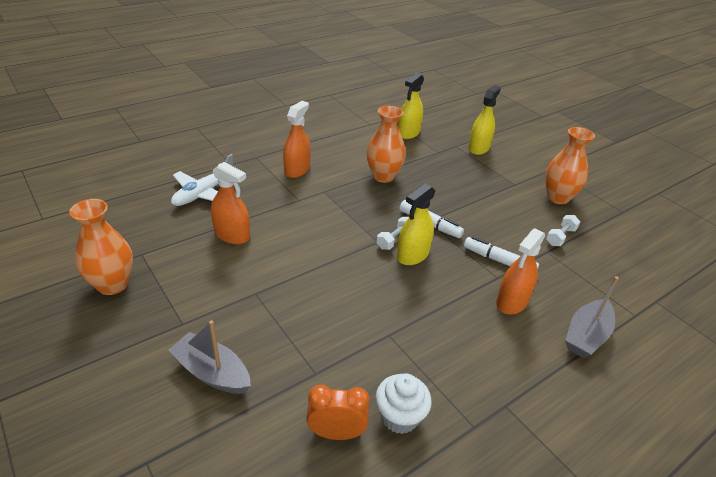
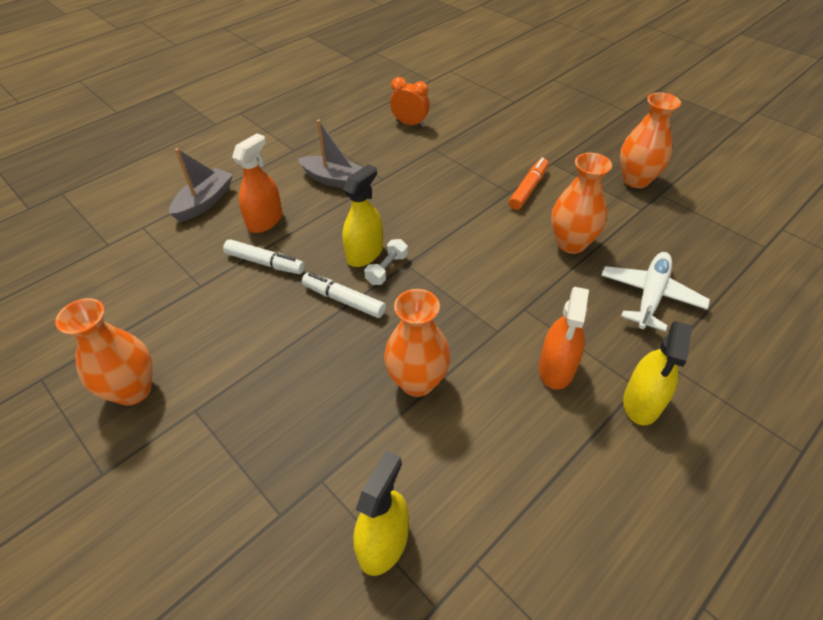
camera: 175 degrees right, 10 degrees up
(212, 372) = (507, 139): grey boat -> grey boat (334, 180)
(232, 235) = (571, 243): orange spray bottle -> orange vase
(233, 293) = (528, 189): none -> orange marker
(336, 433) = (410, 124): orange clock -> orange clock turned 150 degrees counterclockwise
(399, 417) = (369, 135): white cupcake -> none
(478, 148) = (232, 516): yellow spray bottle -> yellow spray bottle (642, 402)
(560, 237) = (170, 311): white dumbbell -> none

